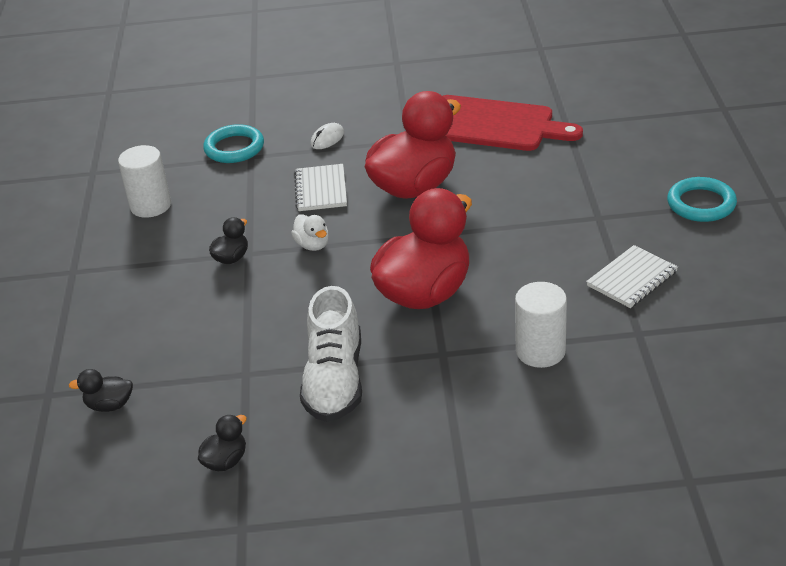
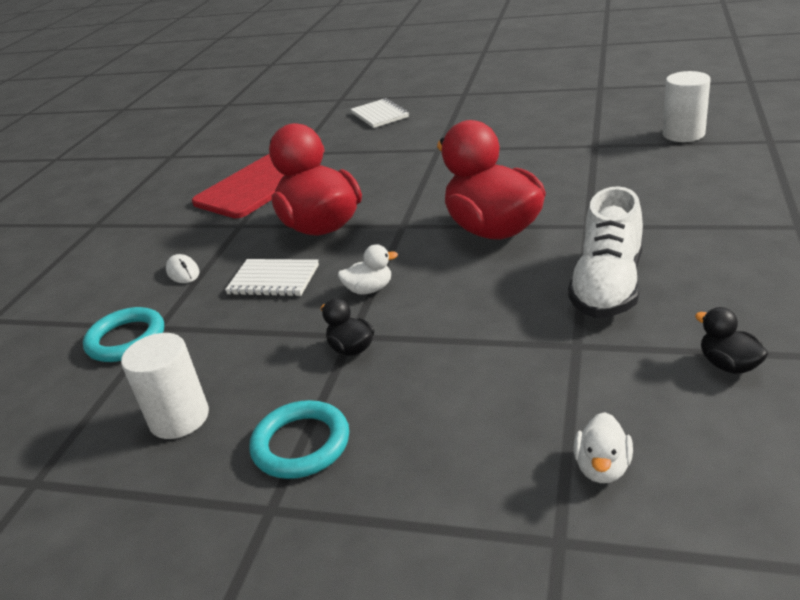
camera: 70 degrees left, 5 degrees down
(109, 405) = (602, 468): black duck -> white duck
(335, 380) = (608, 285): white shoe -> white shoe turned 90 degrees clockwise
(540, 351) = (602, 182): white cylinder -> white cylinder (683, 134)
(632, 279) = (526, 143): white notebook -> white notebook (379, 115)
(701, 204) = (451, 114): turquoise ring -> turquoise ring (301, 444)

